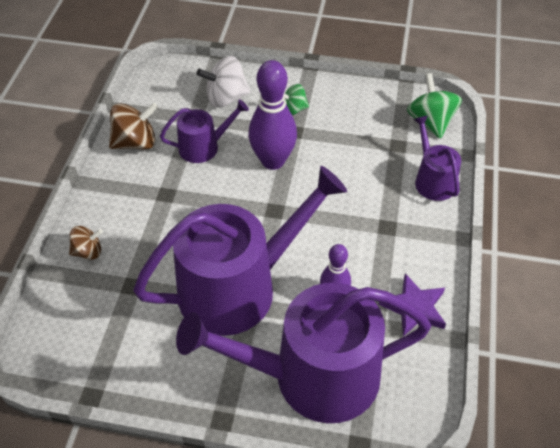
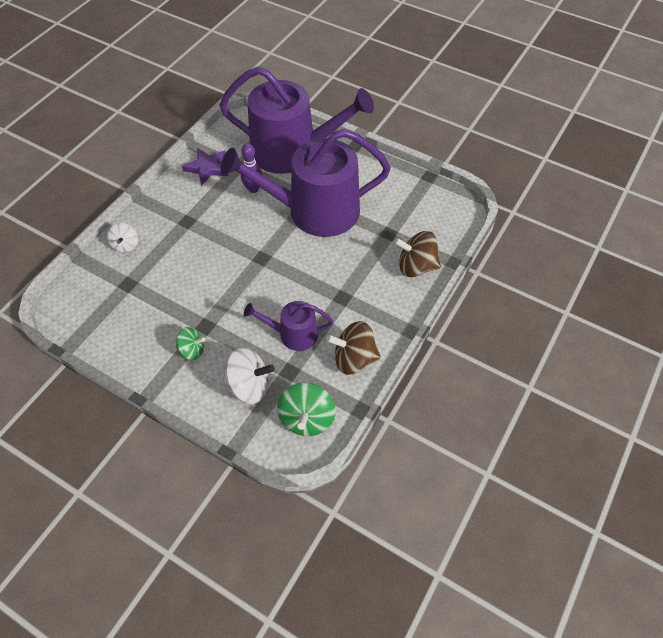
camera: 160 degrees left, 5 degrees up
(88, 252) = (416, 266): brown spinning top -> brown spinning top, size x1.62
(273, 161) = (240, 301): purple bowling pin -> none
(430, 122) = (82, 297): green spinning top -> green spinning top (307, 419)
(432, 180) = (125, 245): purple watering can -> white spinning top

